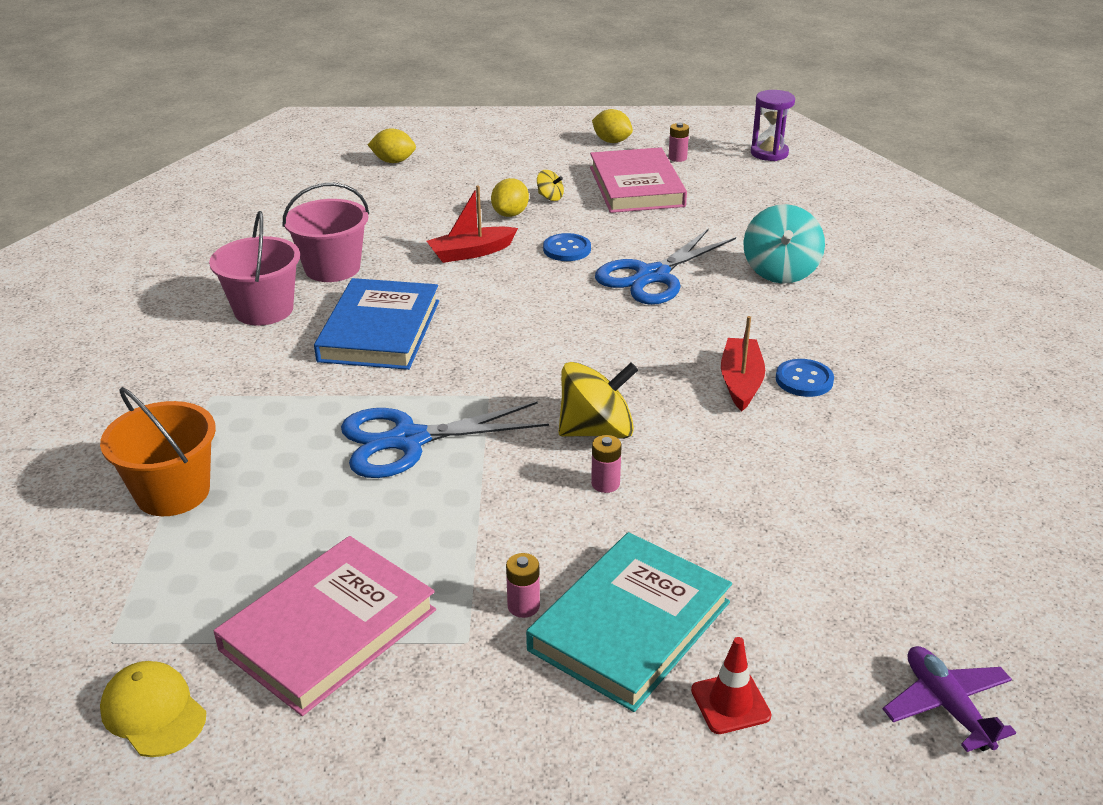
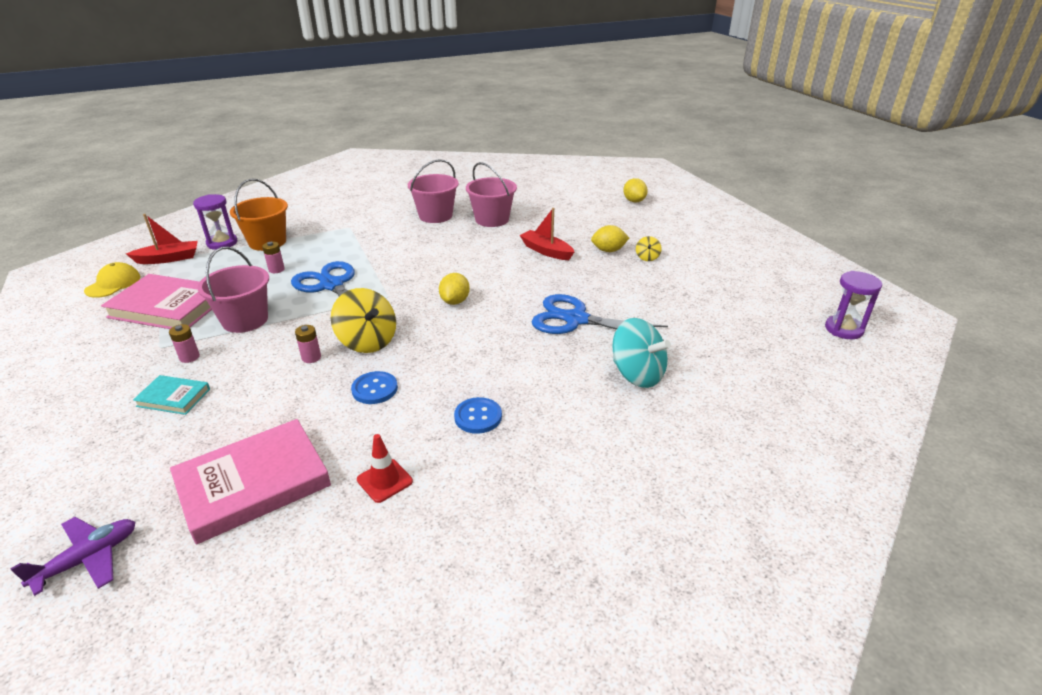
camera: 65 degrees right, 0 degrees up
(113, 550) = (222, 243): none -> purple hourglass
(380, 330) = (436, 249): blue book -> none
(449, 539) = (245, 320): none -> pink bucket
(567, 249) = (582, 280): blue button -> blue button (374, 389)
(611, 141) = (762, 259): yellow lemon -> yellow lemon (455, 301)
(630, 626) = (173, 397): turquoise book -> turquoise book, size x0.51
(636, 186) = (703, 284): pink book -> pink book (253, 483)
(677, 158) = (773, 290): pink battery -> pink battery (276, 269)
(730, 703) = (102, 451): red traffic cone -> red traffic cone (384, 480)
(741, 382) = (457, 387): red boat -> red boat (168, 259)
(780, 271) = (637, 374): turquoise spinning top -> turquoise spinning top turned 120 degrees counterclockwise

